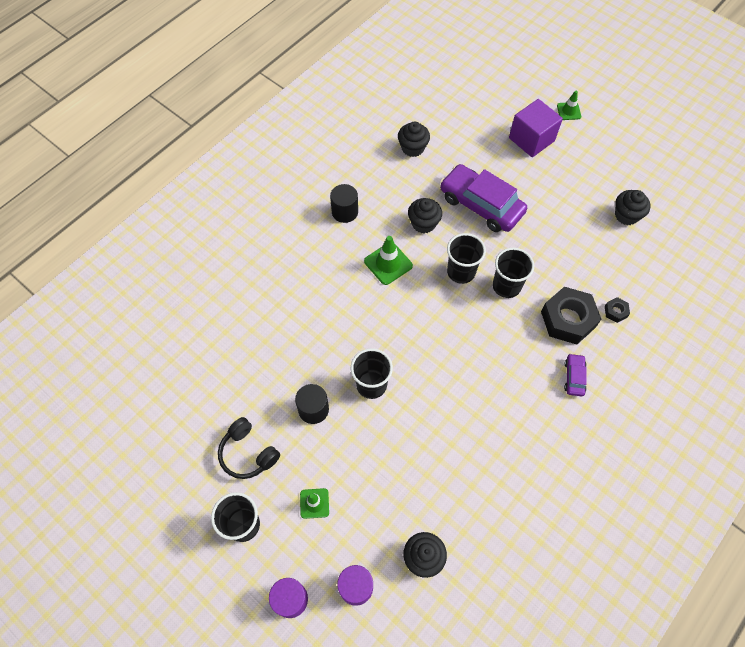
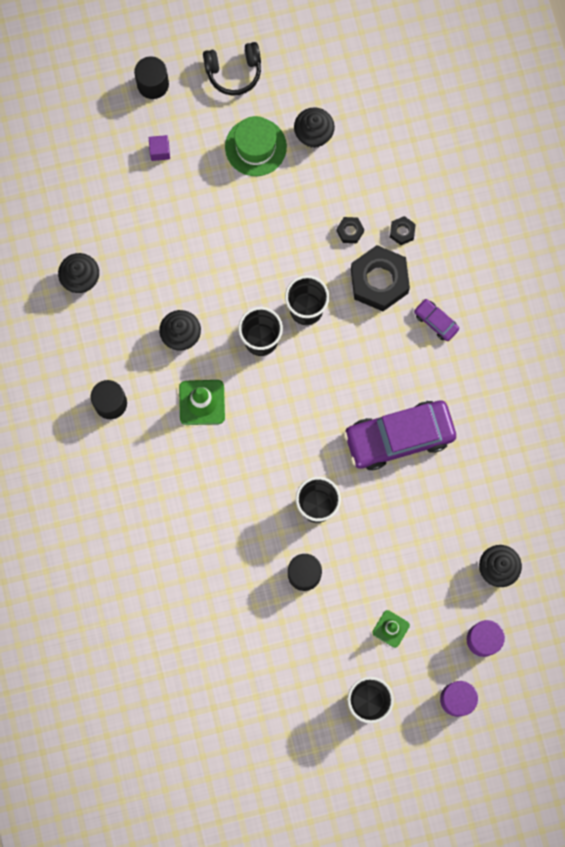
camera: 55 degrees left, 15 degrees up
(248, 453) = (305, 658): black headphones -> black headphones (234, 72)
(481, 205) = (200, 263): purple car -> purple car (399, 437)
(531, 139) = (160, 151): purple cube -> purple cube, size x0.45
(568, 111) = (153, 84): green traffic cone -> black cylinder
(584, 278) = (350, 231): none -> black nut
(585, 188) = (255, 147): none -> green hat

